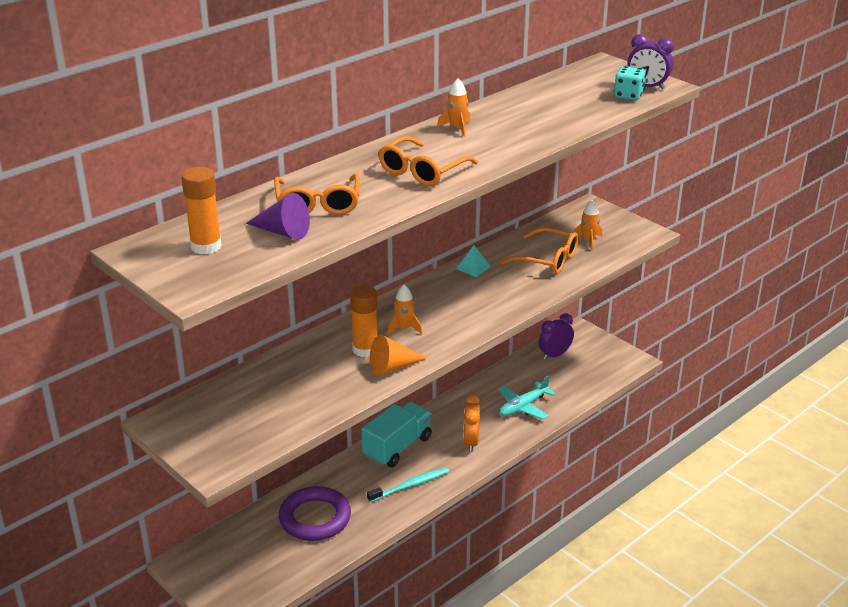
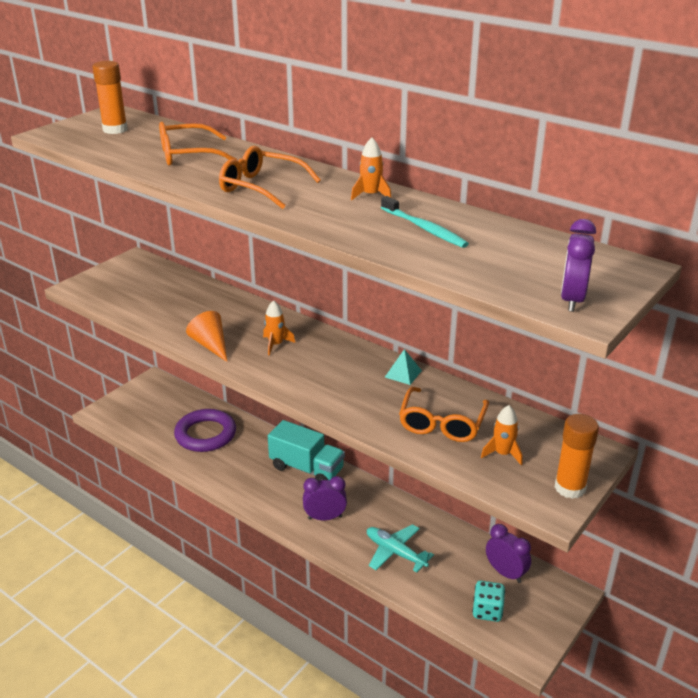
camera: 80 degrees right, 0 degrees up
(283, 232) = (137, 149): purple cone -> none
(365, 349) = (237, 328): orange glue stick -> orange glue stick (570, 488)
(410, 485) = (253, 484): turquoise toothbrush -> turquoise toothbrush (425, 229)
(471, 442) = (325, 517): orange clock -> purple clock
(628, 96) = (527, 287): turquoise dice -> turquoise dice (487, 611)

